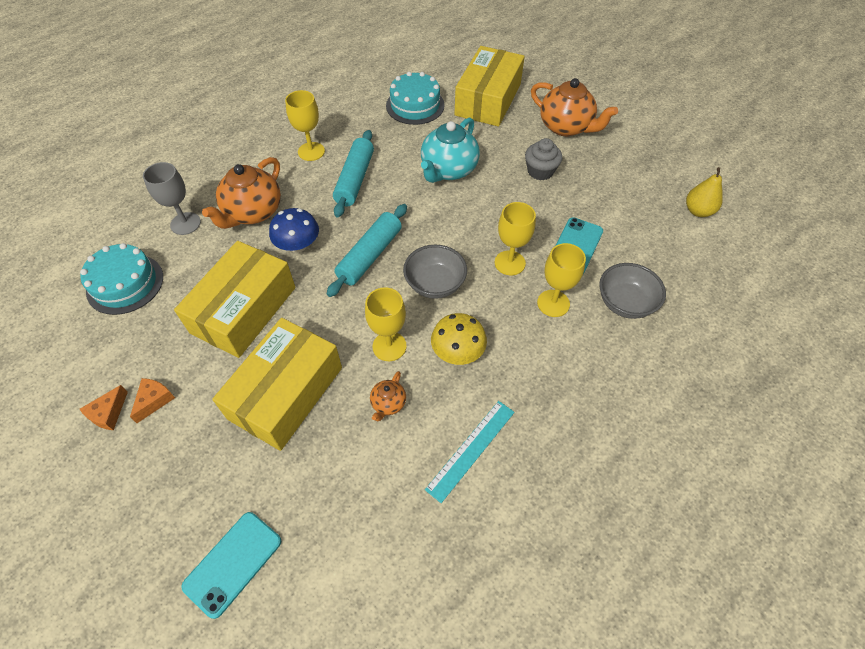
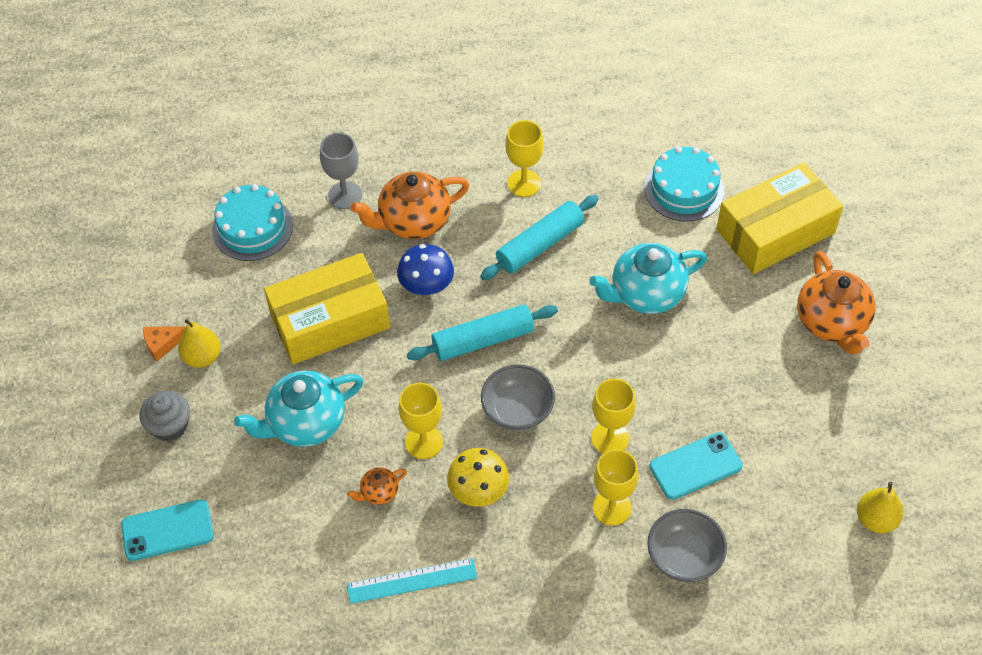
camera: 40 degrees right, 0 degrees up
(154, 400) = (202, 357): orange cheese -> yellow pear
(286, 393) = (305, 423): yellow box -> turquoise teapot
(540, 171) = (745, 358): grey cupcake -> grey cupcake (170, 426)

